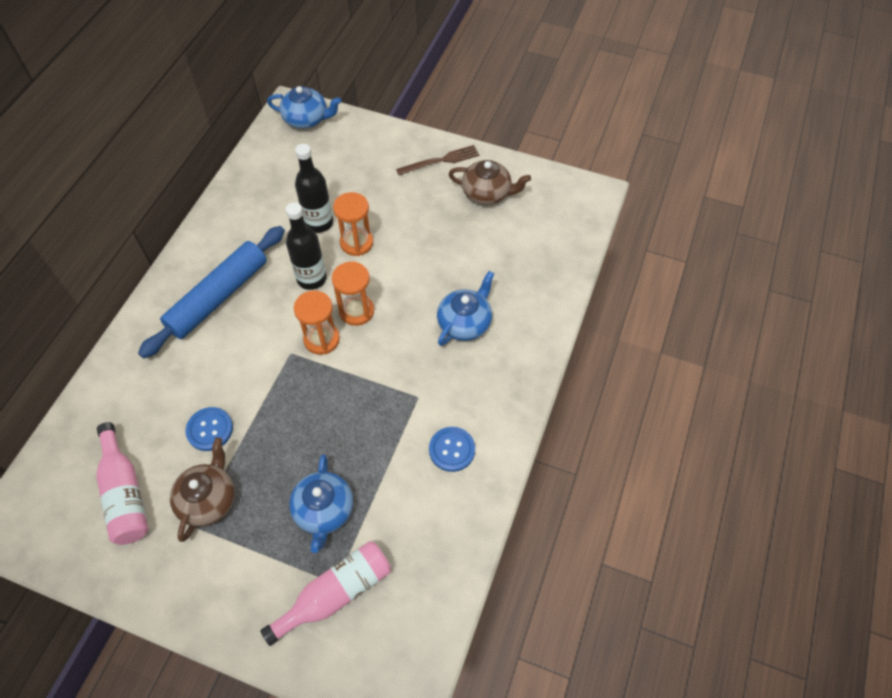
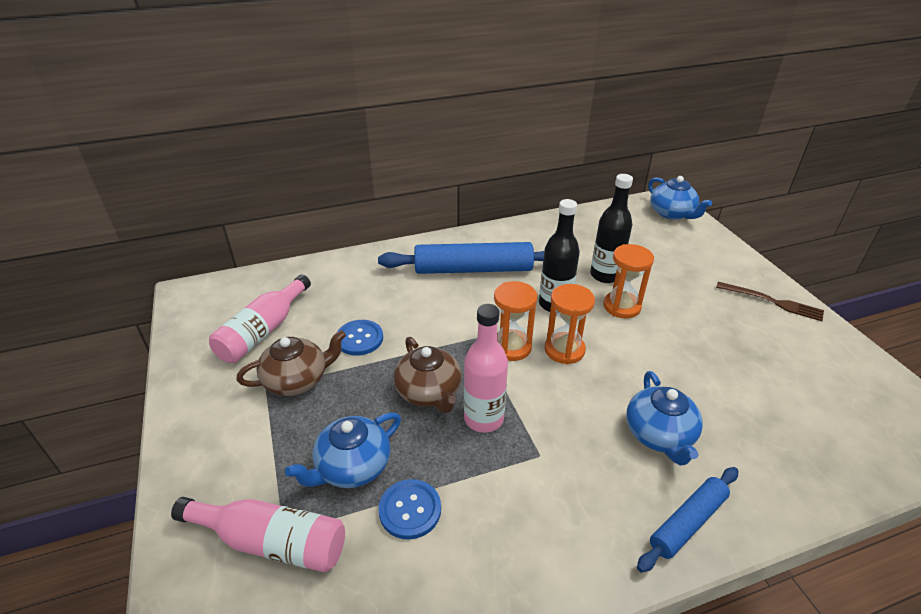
camera: 50 degrees right, 20 degrees down
(362, 405) = (483, 418): none -> pink bottle
(452, 450) = (518, 530): blue button -> blue button (410, 510)
(465, 323) = (659, 435): blue teapot -> blue teapot turned 90 degrees clockwise
(487, 193) = (801, 353): brown teapot -> brown teapot (429, 392)
(522, 363) = (688, 522): none -> blue rolling pin

